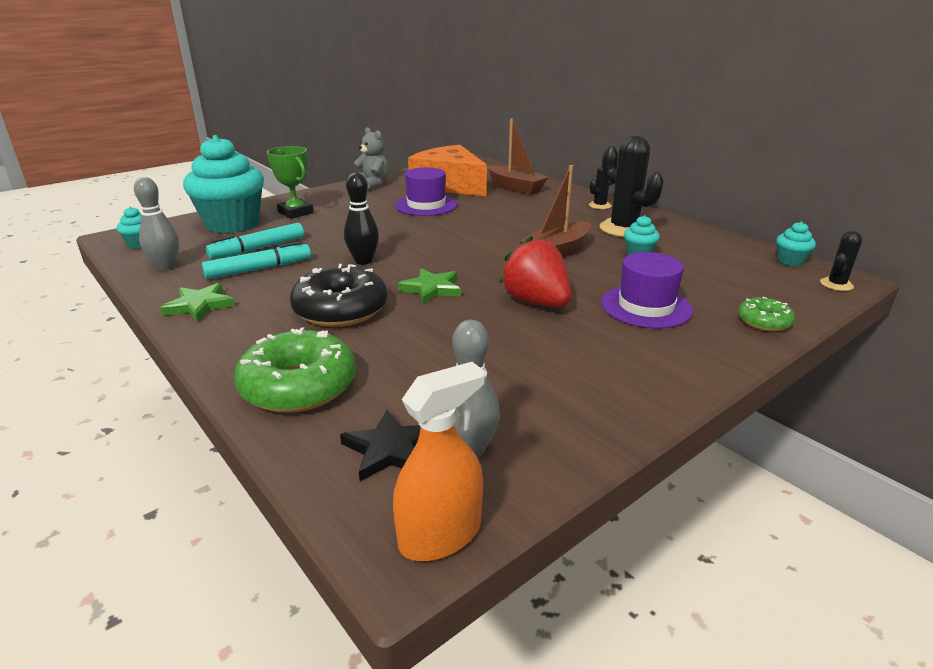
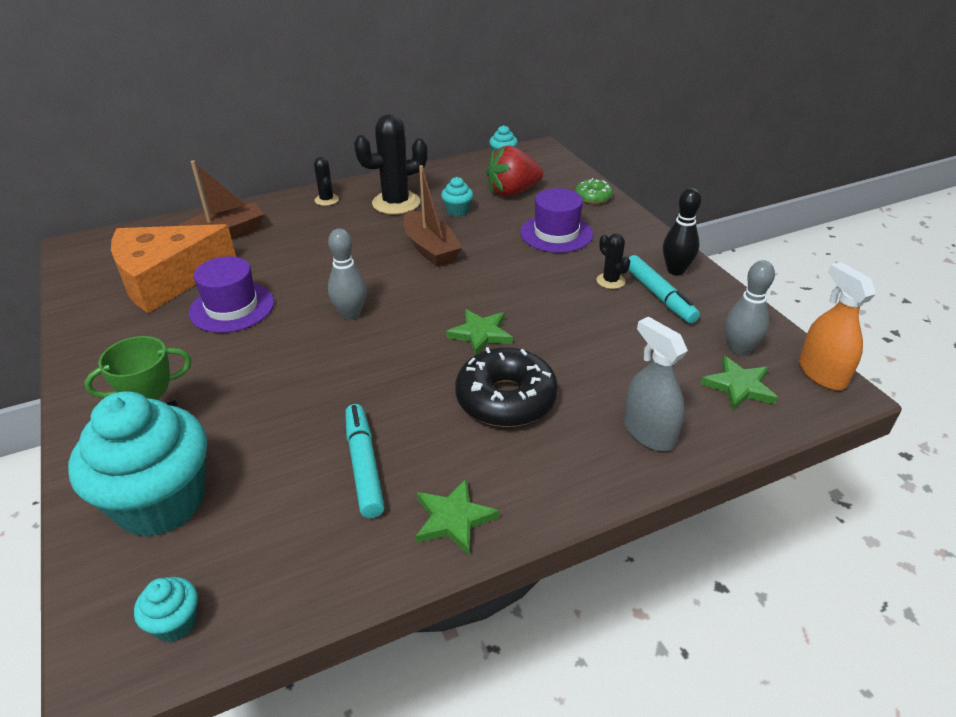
camera: 75 degrees left, 10 degrees up
(166, 267) = (302, 571): grey bowling pin -> grey bowling pin (351, 314)
(258, 248) = (289, 468): turquoise marker -> turquoise marker (659, 296)
(298, 386) = (649, 433): green donut -> grey spray bottle
(363, 261) = (386, 374): black bowling pin -> black bowling pin (676, 270)
(372, 184) = (97, 344): grey teddy bear -> none
(390, 449) = (739, 386): black star -> green star
(536, 302) = (531, 281): red strawberry -> red strawberry (512, 192)
(836, 284) = (547, 155): black cactus -> black cactus (610, 281)

